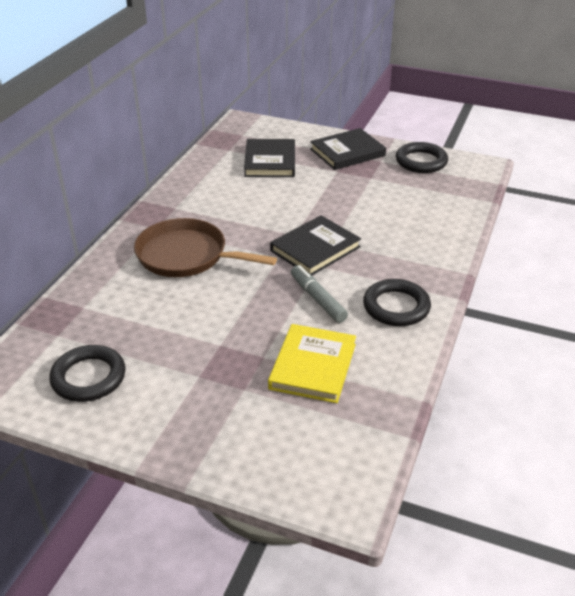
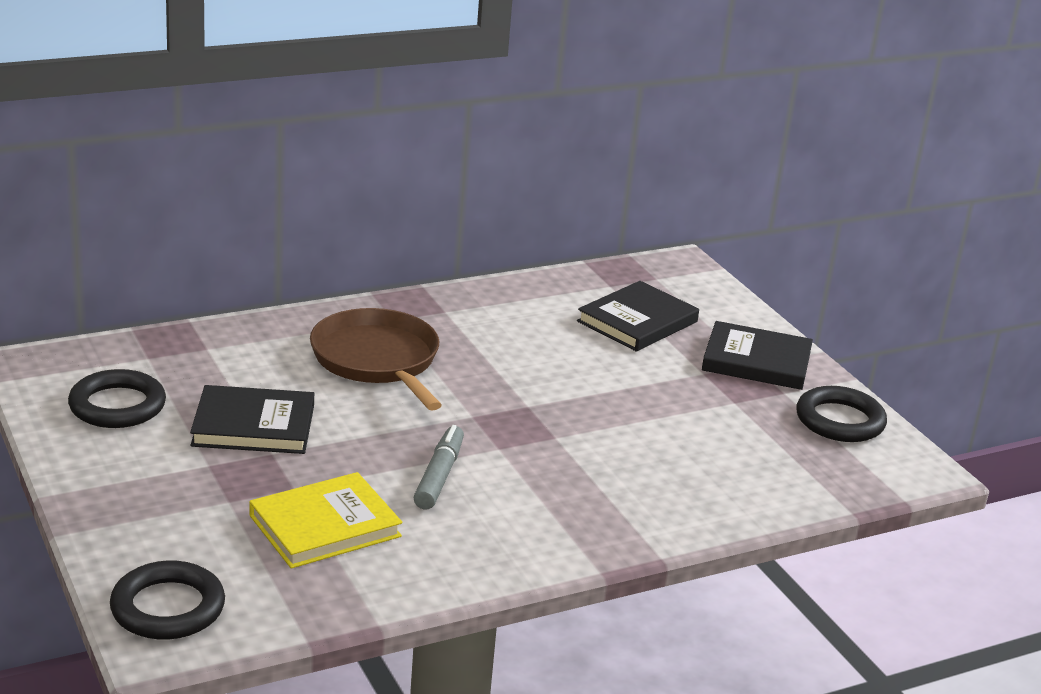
camera: 40 degrees right, 10 degrees down
(315, 249) = (525, 431): black book -> black book (253, 426)
(396, 307) = (511, 534): black ring -> black ring (168, 608)

